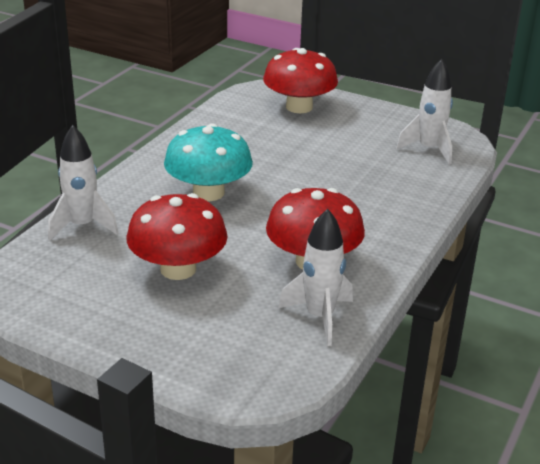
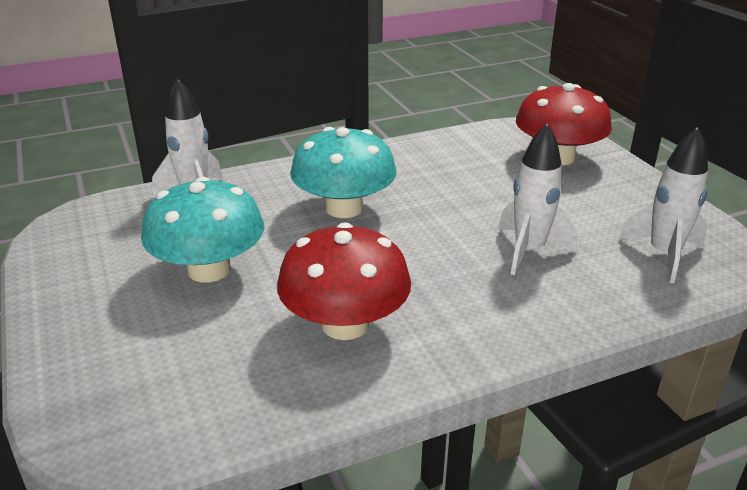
camera: 40 degrees right, 0 degrees up
(178, 269) = (209, 269): red mushroom -> turquoise mushroom
(319, 317) = (262, 391): white rocket -> white rocket (529, 250)

